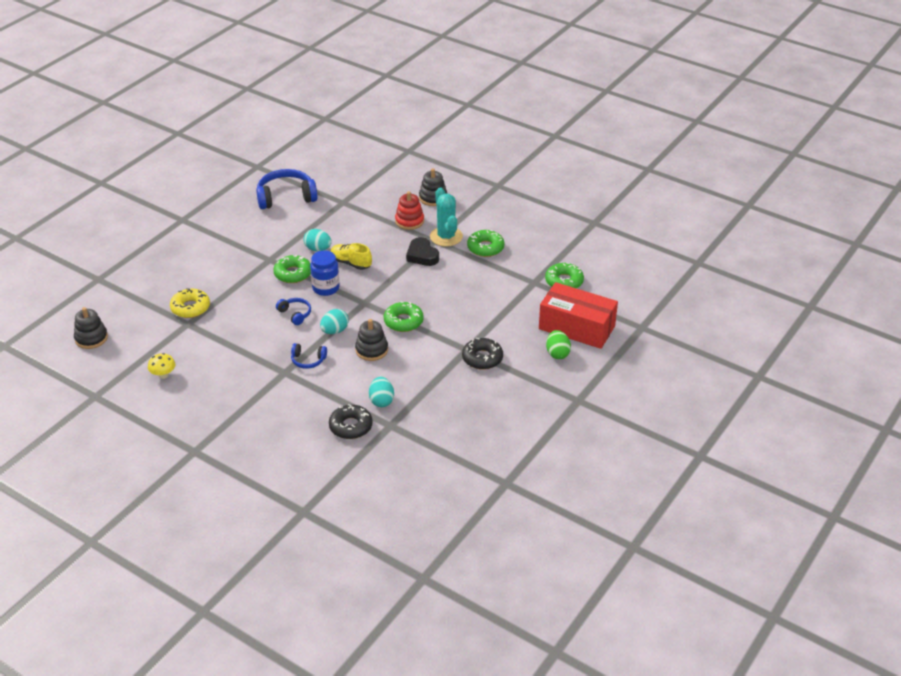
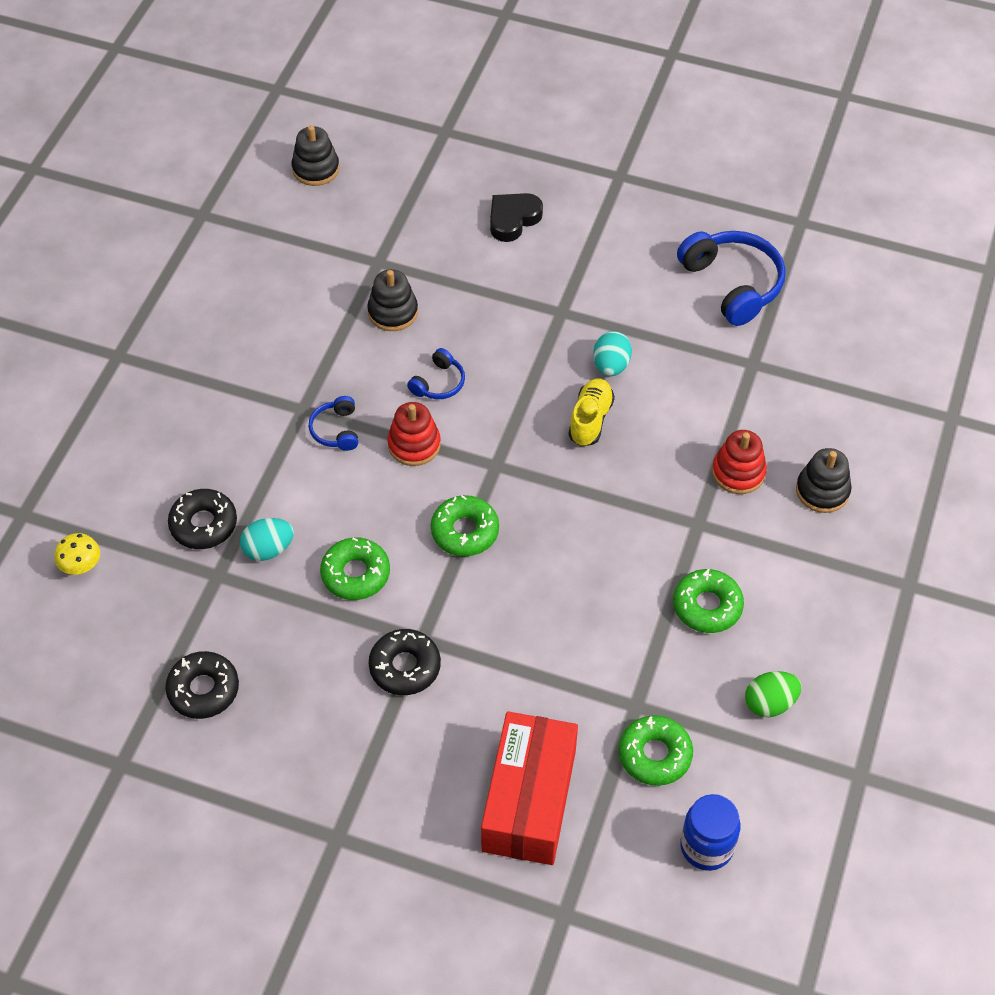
camera: 75 degrees right, 15 degrees up
(163, 375) = (261, 271): yellow mushroom -> yellow mushroom (81, 566)
(190, 308) = (414, 253): yellow donut -> none
(293, 274) = (536, 351): green donut -> green donut (355, 574)
(326, 288) = (514, 404): blue jar -> blue jar (706, 847)
(334, 331) = (414, 445): turquoise egg -> red stacking toy
(371, 350) = (382, 506): black stacking toy -> black stacking toy (393, 312)
(422, 255) = (648, 515): black heart -> black heart (513, 219)
(446, 237) = (715, 538): turquoise cactus -> none
(468, 441) = (203, 690): none -> black donut
(557, 353) = (449, 781): green egg -> green egg (770, 703)

